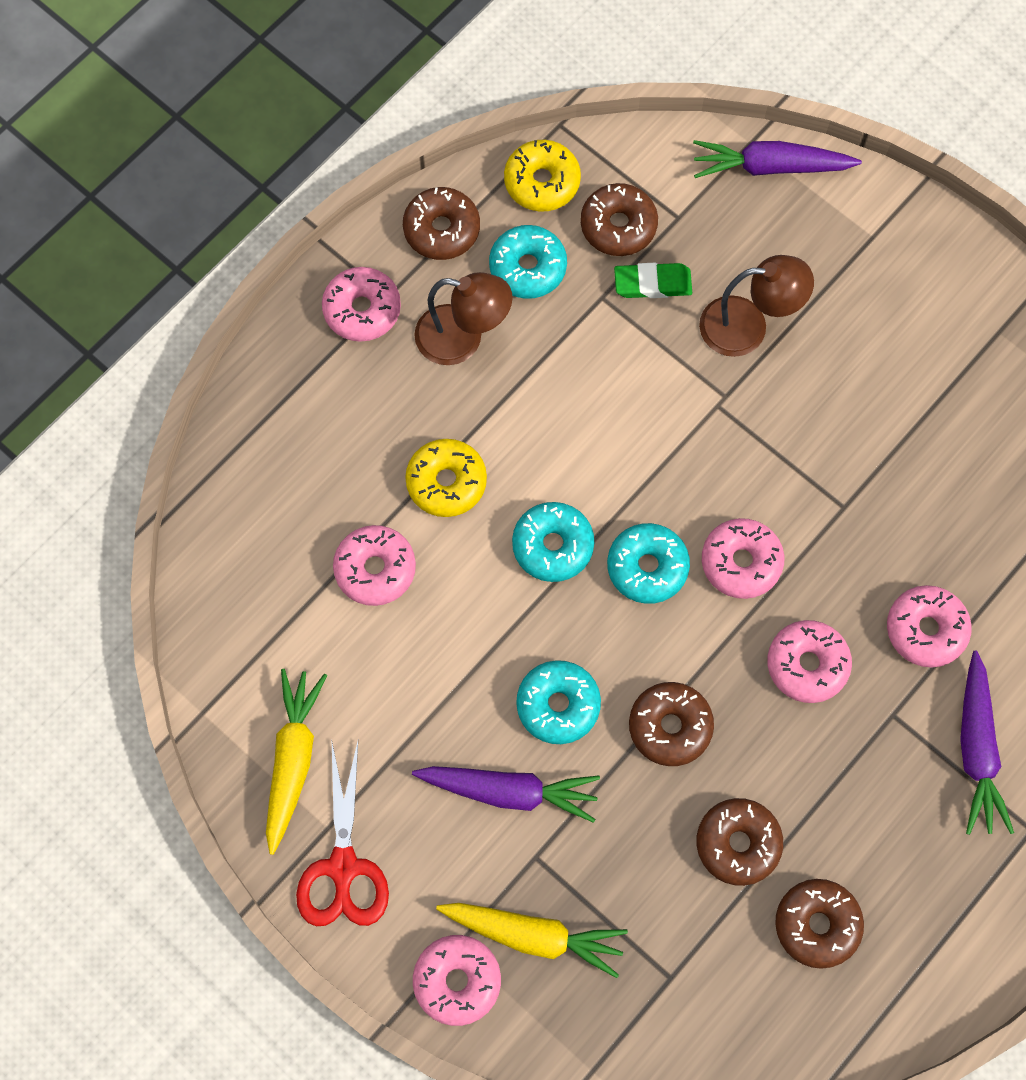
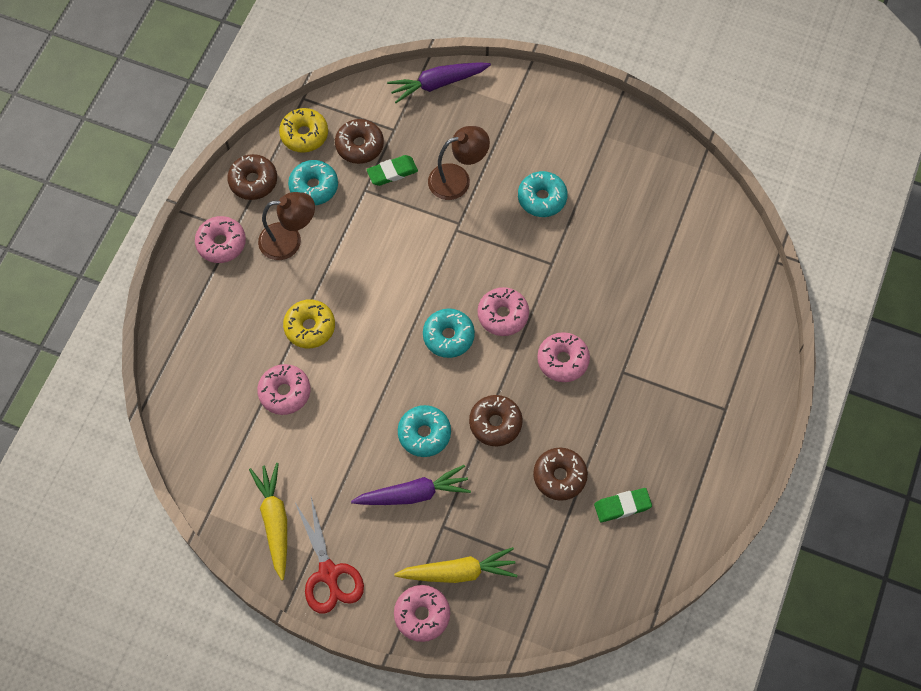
camera: 20 degrees left, 5 degrees down
(552, 546) = (387, 343): turquoise donut -> turquoise donut (542, 198)
(817, 925) = (622, 506): brown donut -> green eraser
(925, 629) = (624, 317): pink donut -> none
(976, 749) = (677, 375): purple carrot -> none

